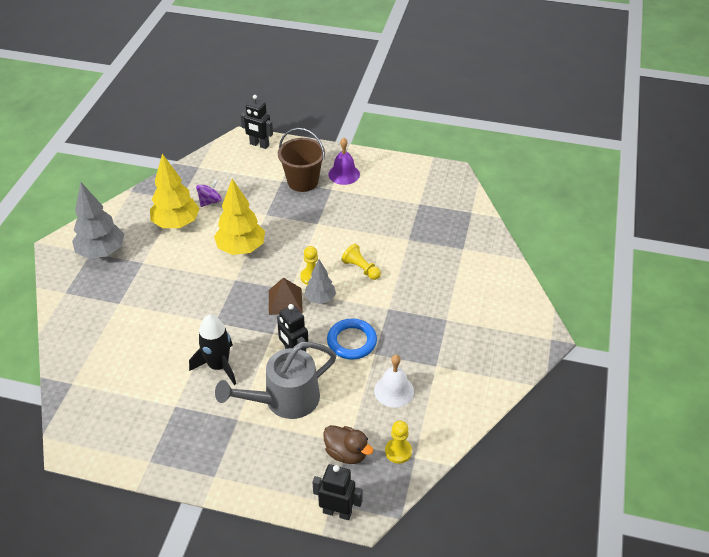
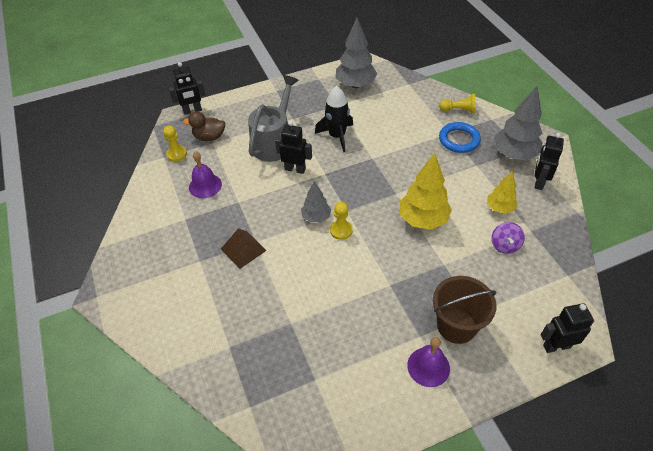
camera: 145 degrees right, 5 degrees up
(120, 223) = (539, 182): none -> black robot
(123, 421) = (355, 85): none -> grey tree
(176, 224) = (499, 208): yellow tree -> yellow tree, size x0.59
(285, 301) = (340, 200): brown pyramid -> brown pyramid (243, 249)
(352, 341) = (262, 200): blue ring -> blue ring (459, 140)
(361, 269) = (308, 263): yellow pawn -> yellow pawn (458, 110)
(394, 391) = (205, 185): white bell -> purple bell

